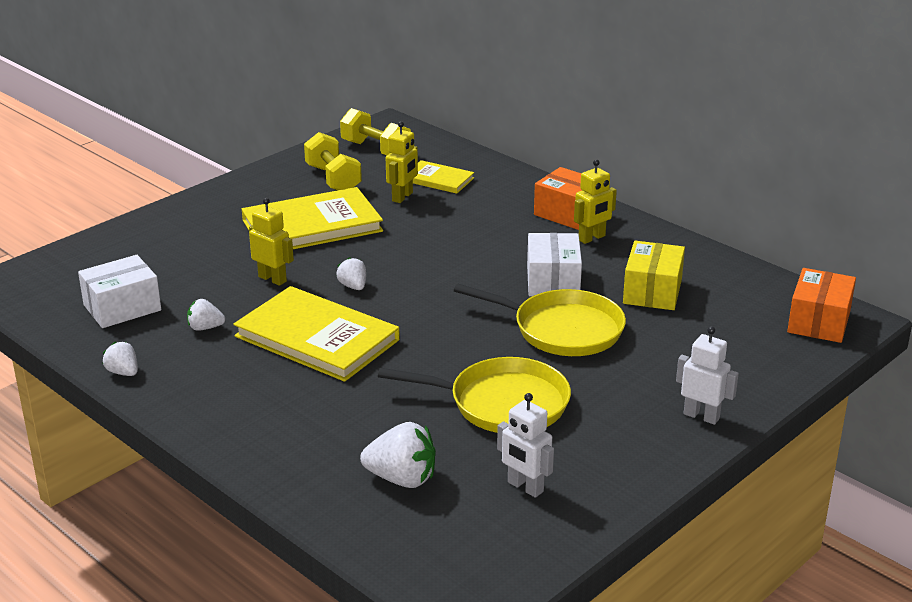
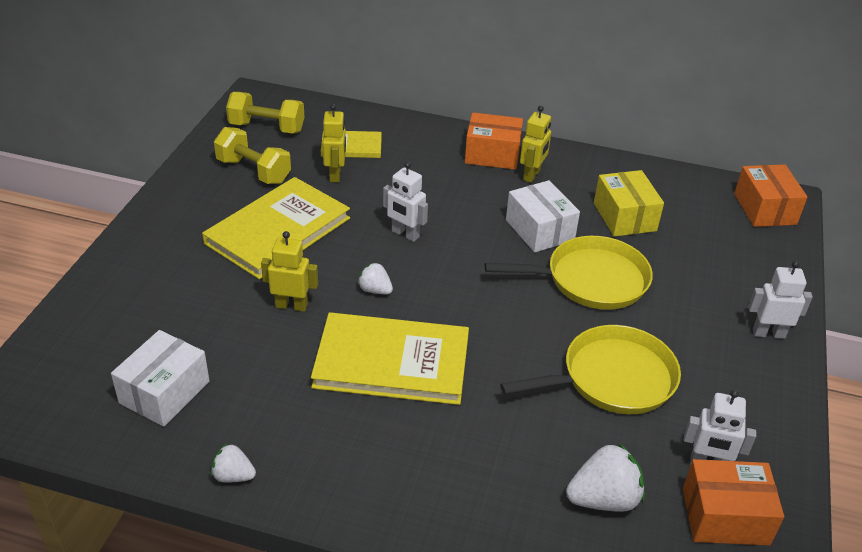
camera: 30 degrees left, 10 degrees up
(205, 328) = (273, 388): white strawberry -> none
(421, 254) = (405, 234): none -> white robot
(500, 525) = (725, 516): none -> orange box

